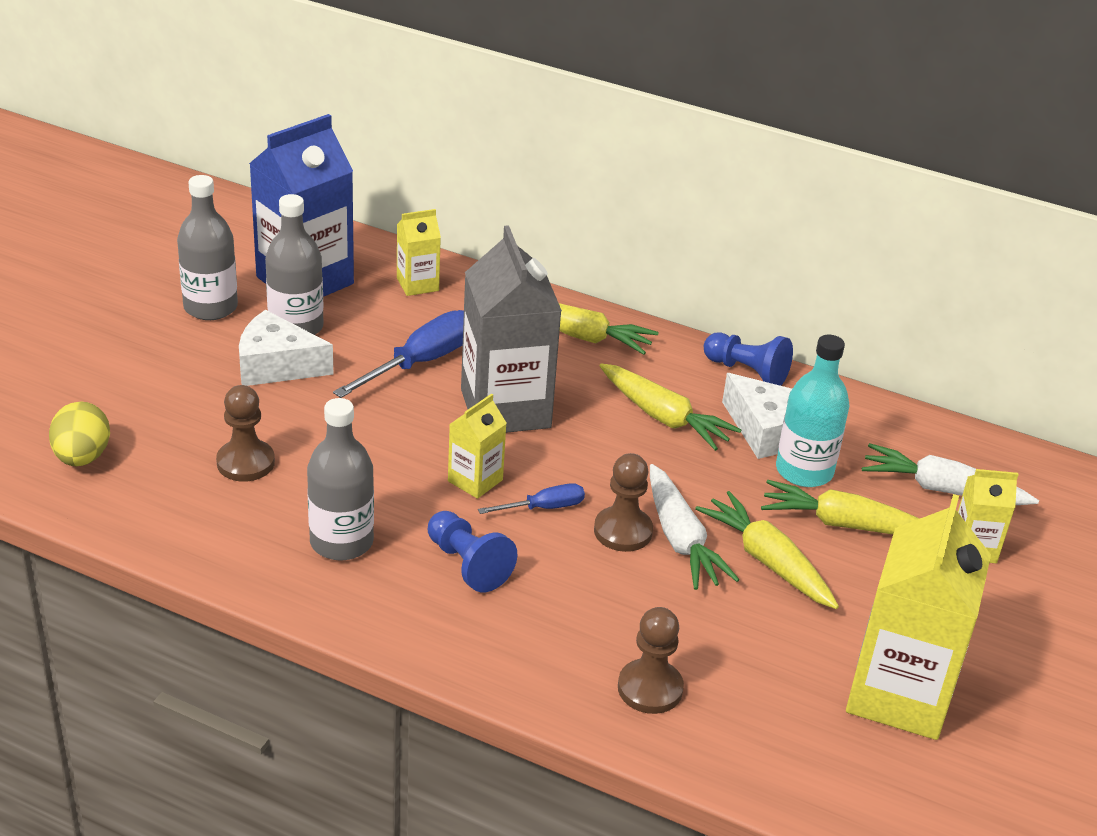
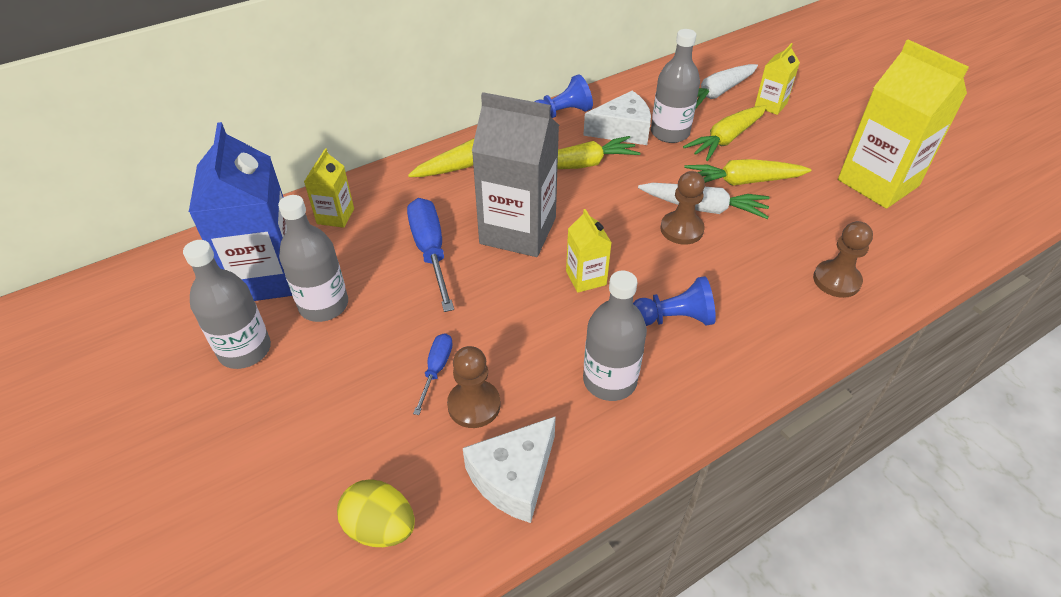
camera: 55 degrees left, 10 degrees up
(276, 365) = (363, 336): white cheese -> white cheese (514, 477)
(544, 508) = (636, 256): blue screwdriver -> blue screwdriver (436, 370)
(804, 471) = (670, 133): turquoise bottle -> grey bottle

